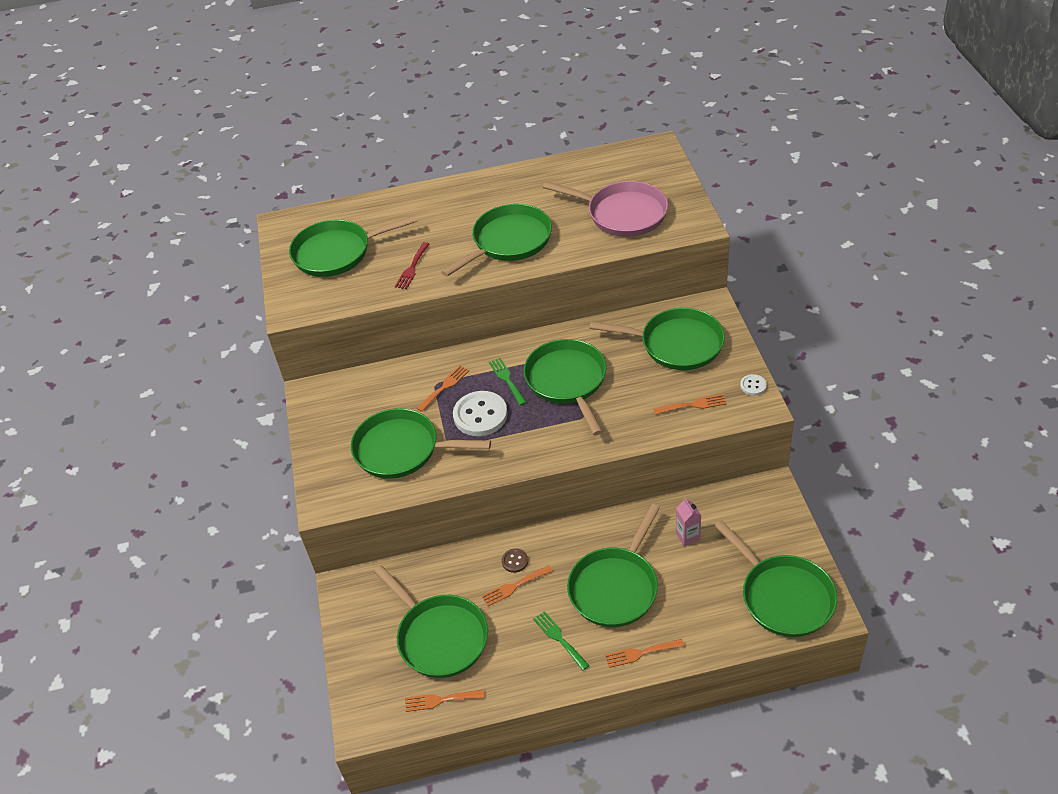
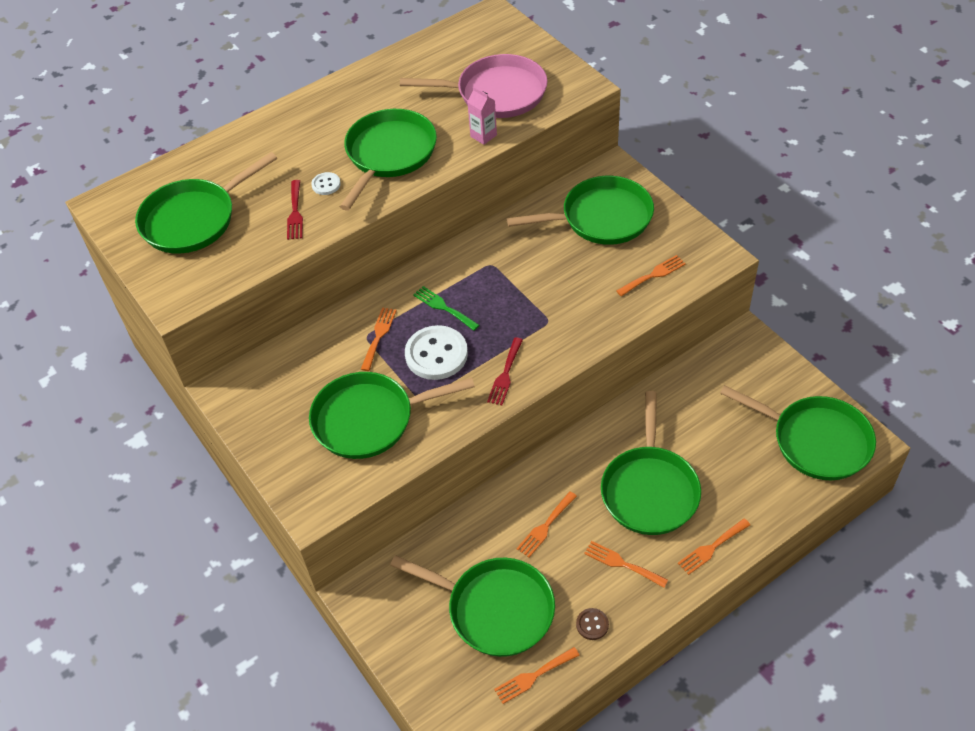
camera: 25 degrees left, 5 degrees up
(515, 561) = (531, 499): brown button -> brown button (592, 624)
(525, 448) = (505, 374): none -> red fork
(559, 638) = (622, 563): green fork -> orange fork
(567, 381) = (510, 289): green pan -> none
(687, 536) = (692, 413): pink carton -> pink carton (483, 136)
(753, 386) = (701, 238): white button -> white button (326, 184)

